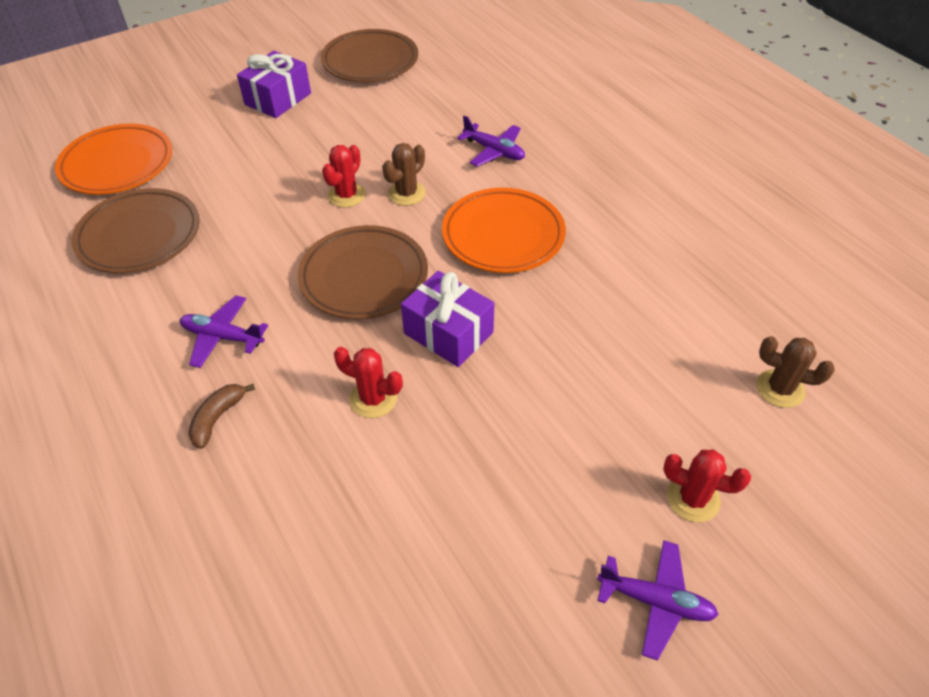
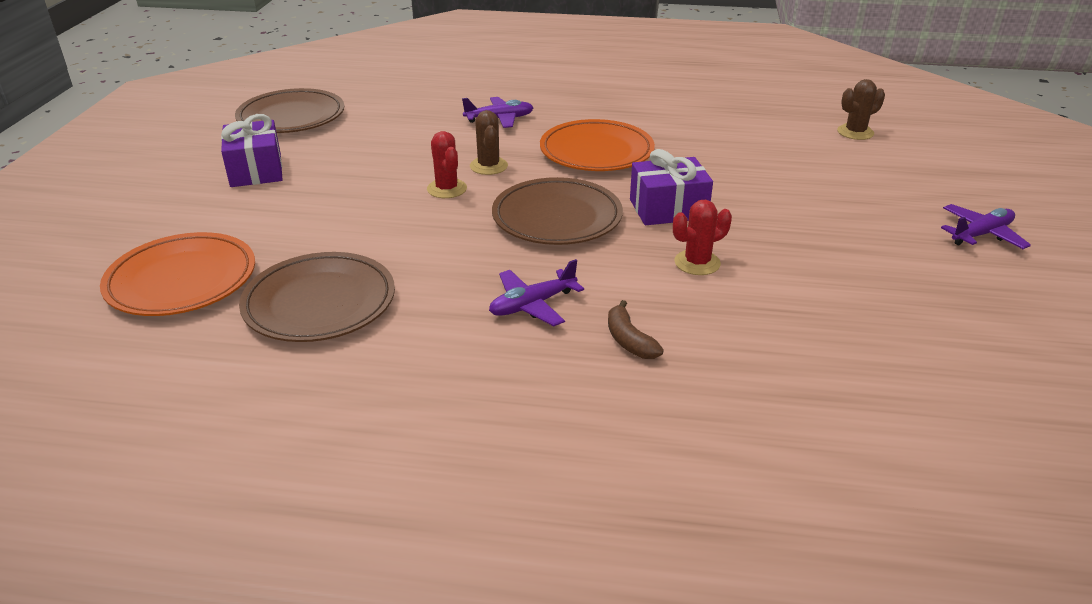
camera: 50 degrees left, 15 degrees down
(693, 498) = (913, 191): red cactus -> none

